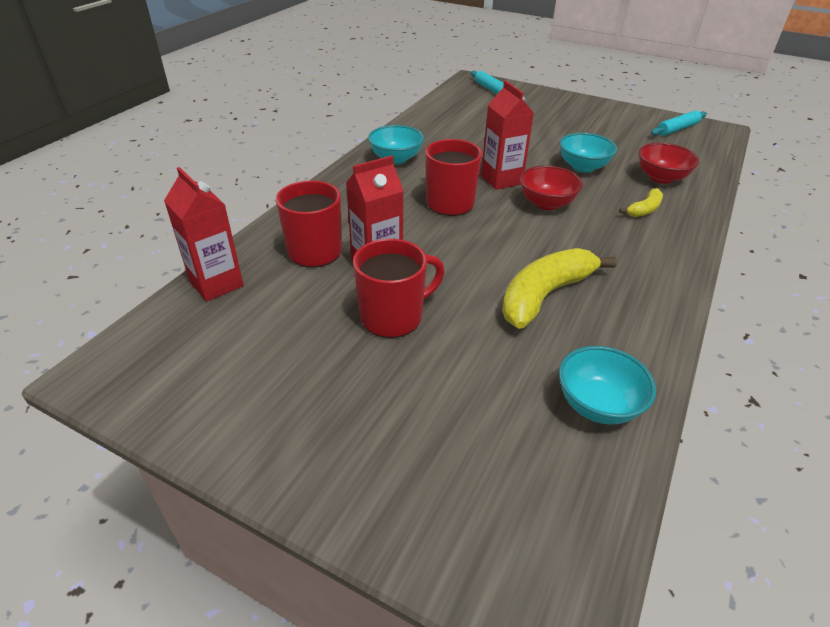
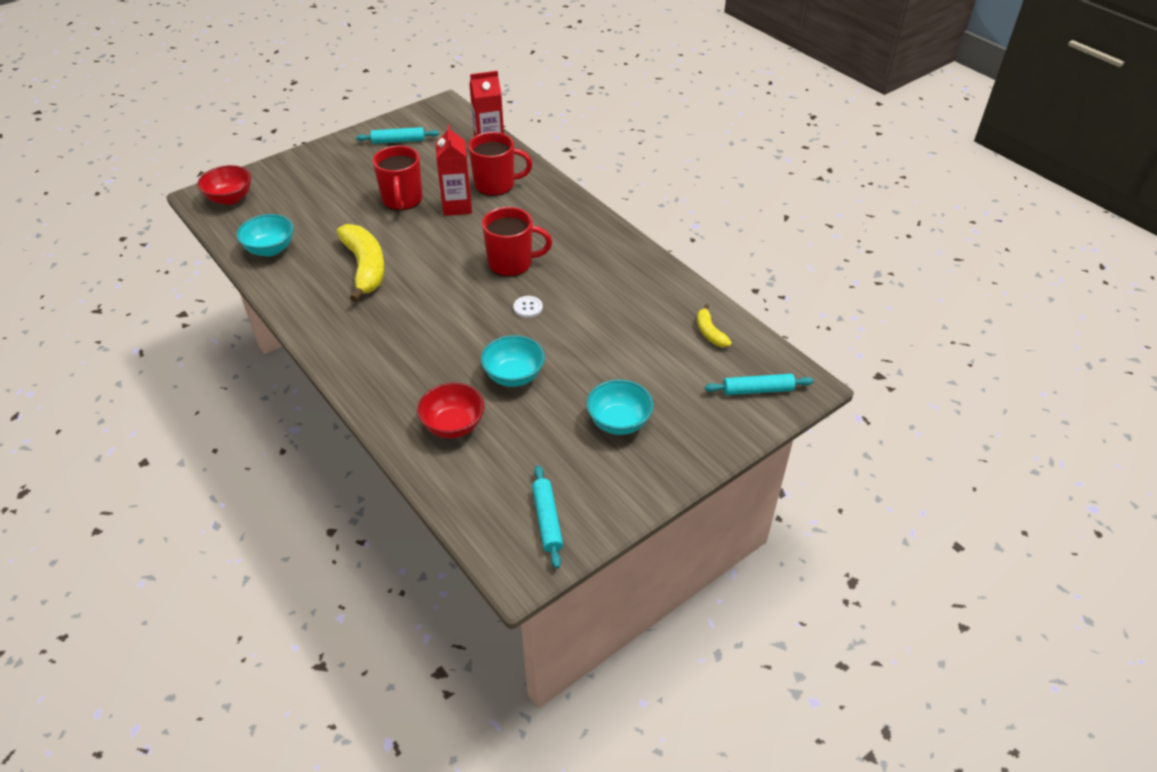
camera: 115 degrees right, 5 degrees up
(233, 386) = (398, 141): none -> turquoise rolling pin
(396, 159) = (609, 256): turquoise bowl -> turquoise bowl (619, 422)
(501, 180) = (528, 308): red carton -> white button
(546, 203) = (469, 319): red bowl -> red bowl (230, 198)
(644, 209) = (413, 378): yellow banana -> yellow banana (710, 332)

